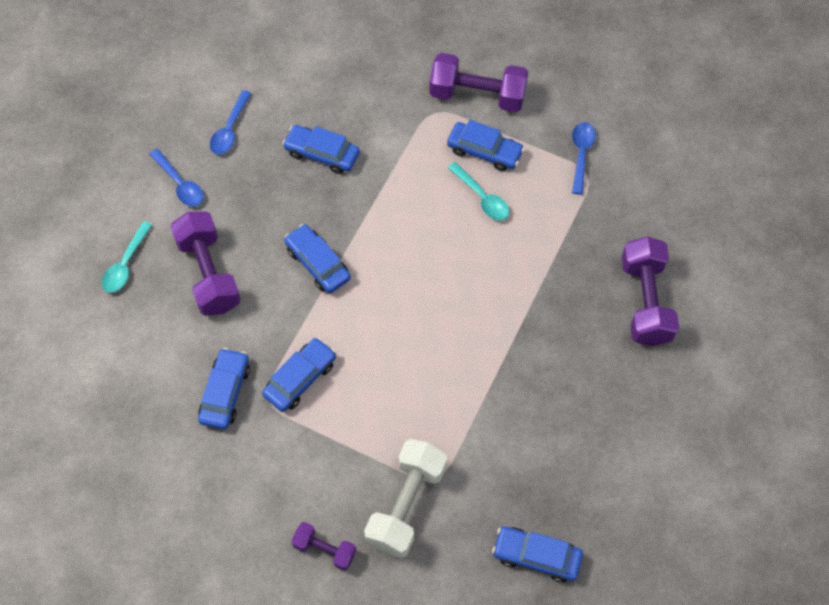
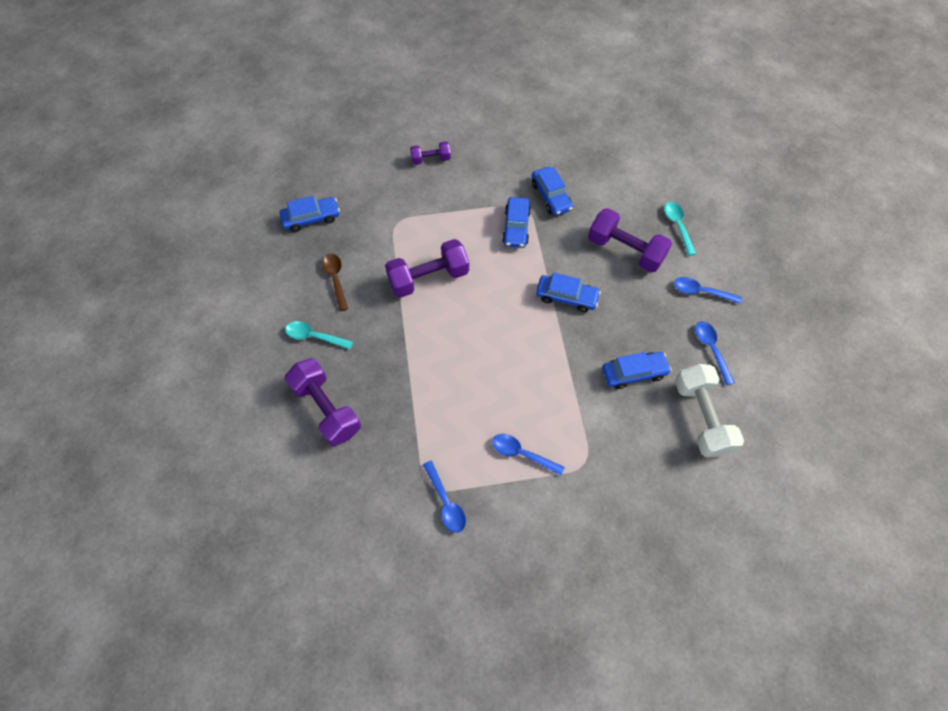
camera: 145 degrees right, 0 degrees up
(406, 505) = (403, 201): white dumbbell -> white dumbbell (701, 417)
(477, 95) = (565, 502): purple dumbbell -> purple dumbbell (428, 278)
(482, 198) = (495, 413): turquoise spoon -> turquoise spoon (314, 336)
(484, 151) = (522, 453): blue car -> blue spoon
(554, 446) = (335, 279): none -> brown spoon

